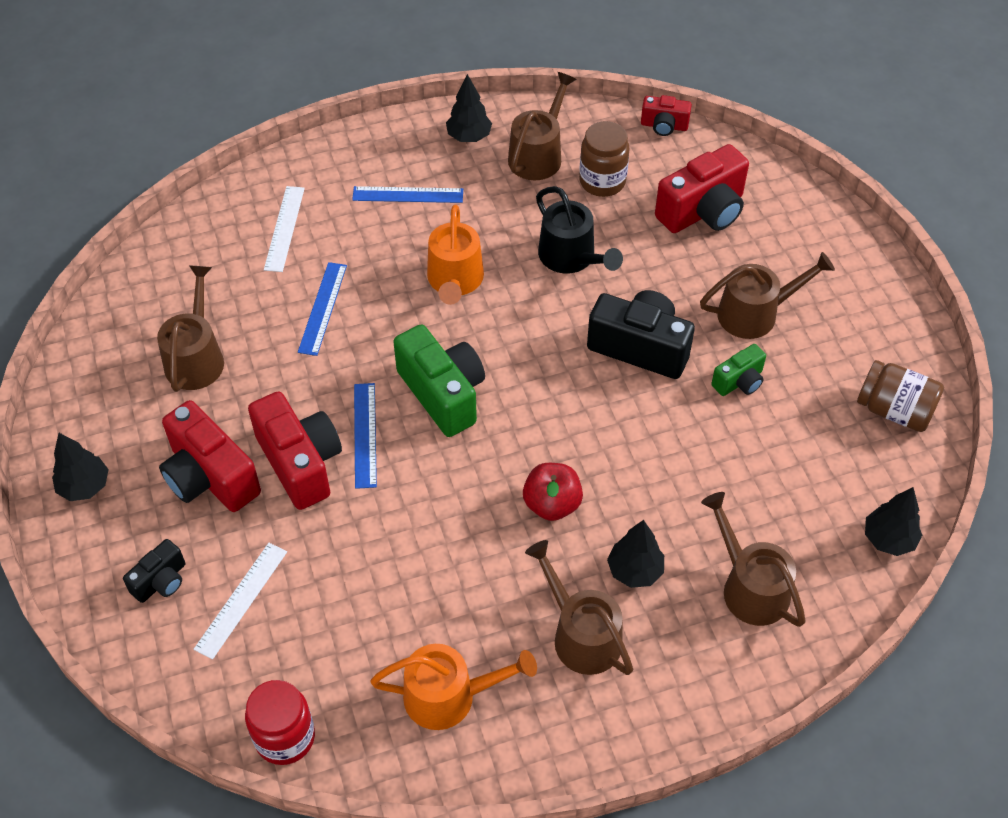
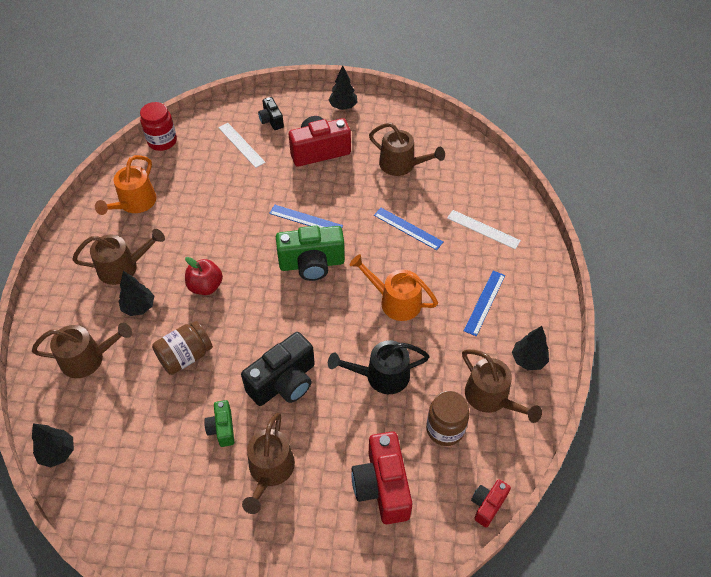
camera: 115 degrees right, 0 degrees up
(300, 463) = (305, 188): red camera -> none
(894, 410) = (137, 518): brown jar -> brown jar (185, 356)

